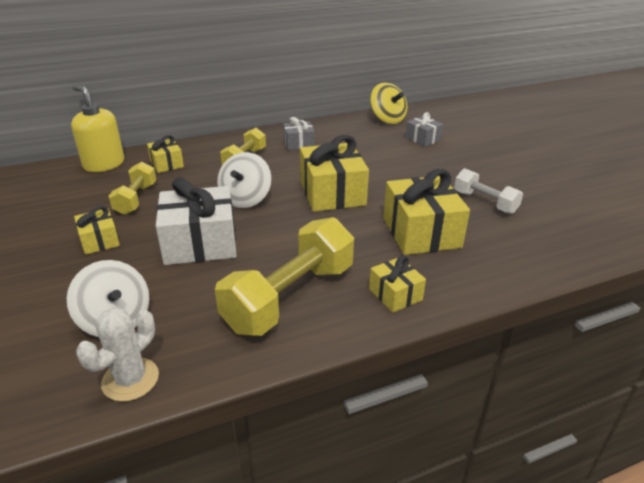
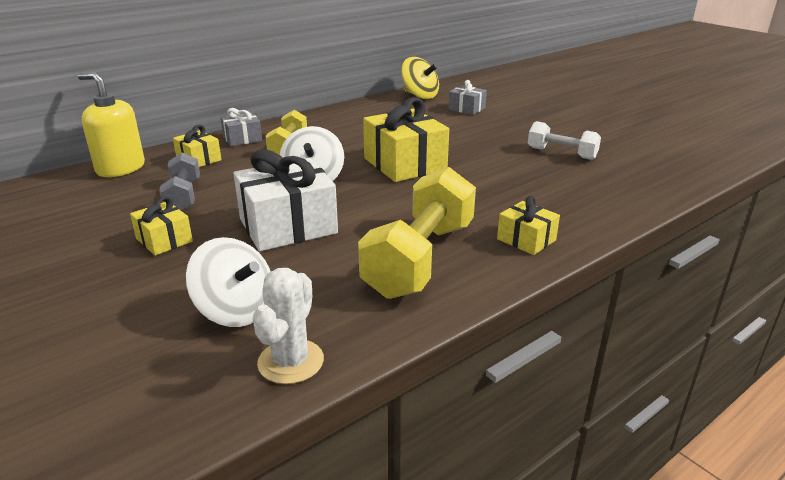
camera: 15 degrees left, 5 degrees down
(136, 199) = (183, 196): yellow dumbbell -> grey dumbbell
(299, 143) = (339, 125): grey gift -> grey gift (242, 139)
(421, 232) = (517, 185): yellow gift -> none

